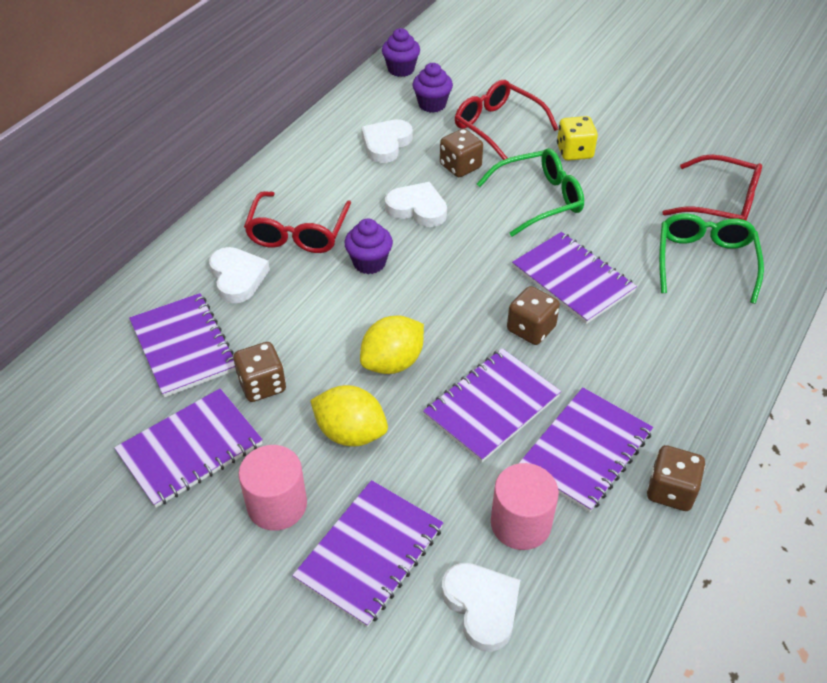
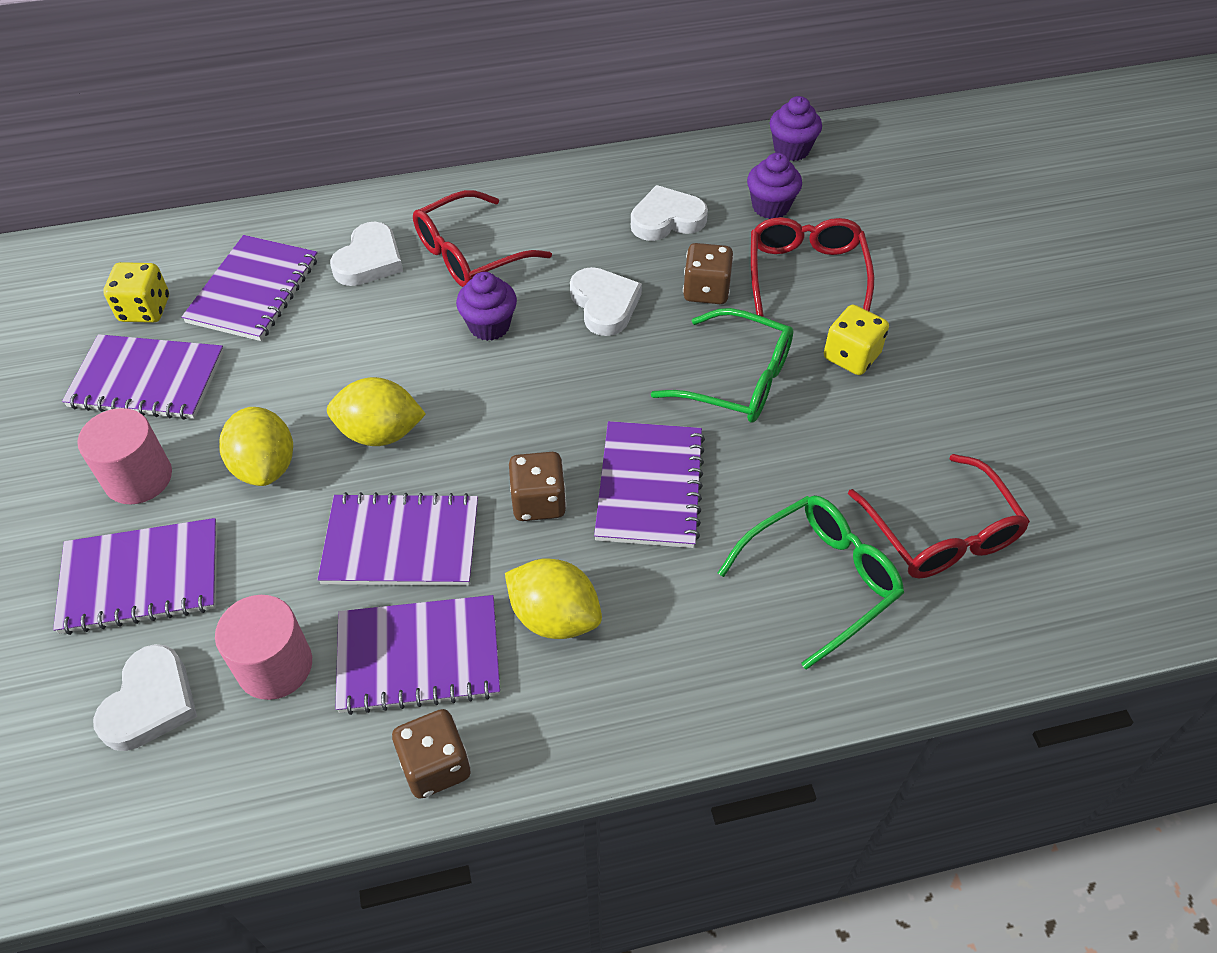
camera: 45 degrees right, 5 degrees up
(118, 411) = (145, 309): none -> yellow dice
(262, 385) = (261, 369): brown dice -> none
(620, 375) = (554, 617): none -> yellow lemon

